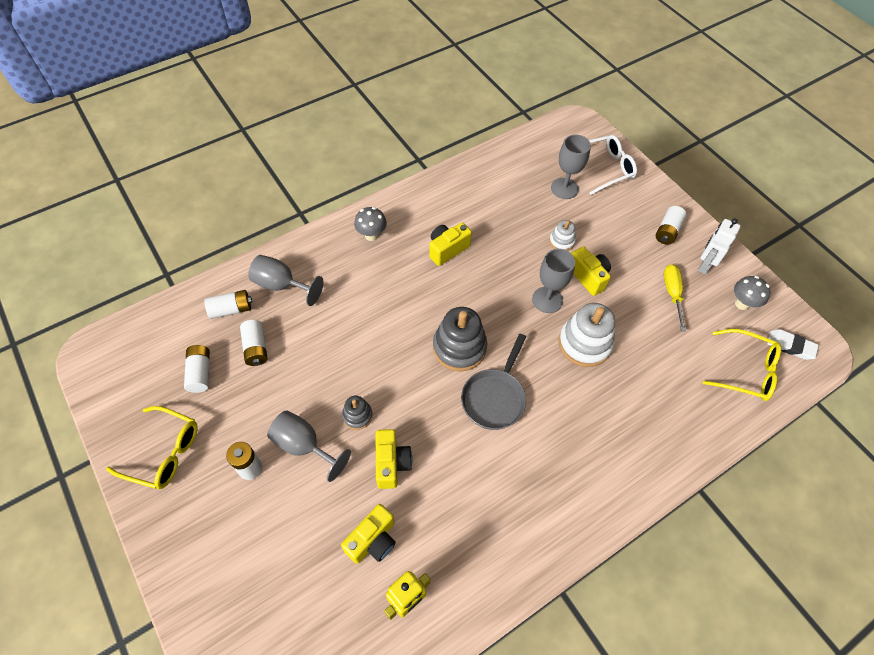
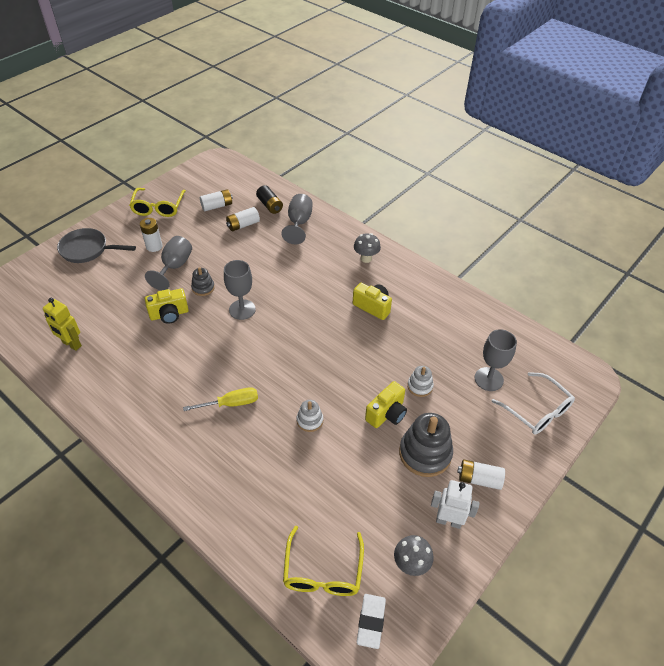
camera: 75 degrees right, 10 degrees down
(231, 309) = (270, 205): white battery -> black battery
(373, 540) = (111, 317): yellow camera -> none
(459, 347) = (277, 333): grey stacking toy -> grey stacking toy (425, 453)
(495, 397) = (237, 364): grey pan -> grey pan (87, 250)
(547, 300) = (347, 385): grey goblet -> grey goblet (242, 309)
(584, 343) = (310, 420): white stacking toy -> white stacking toy, size x0.53
(672, 293) = (396, 490): yellow screwdriver -> yellow screwdriver (231, 403)

